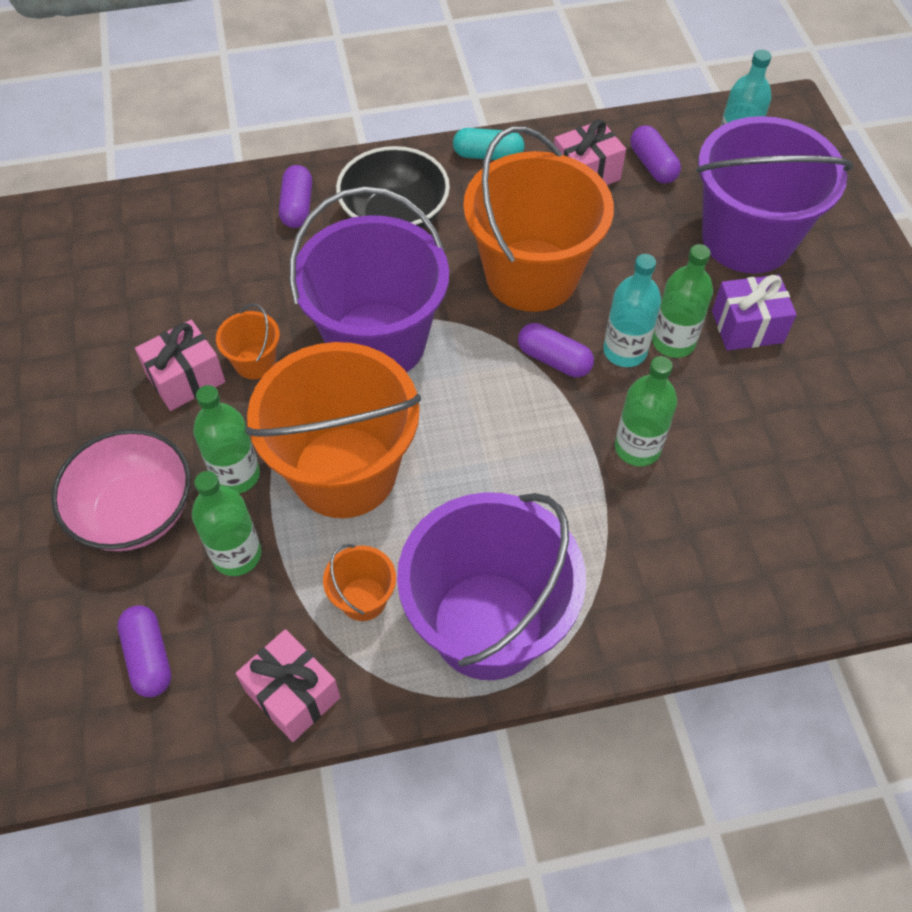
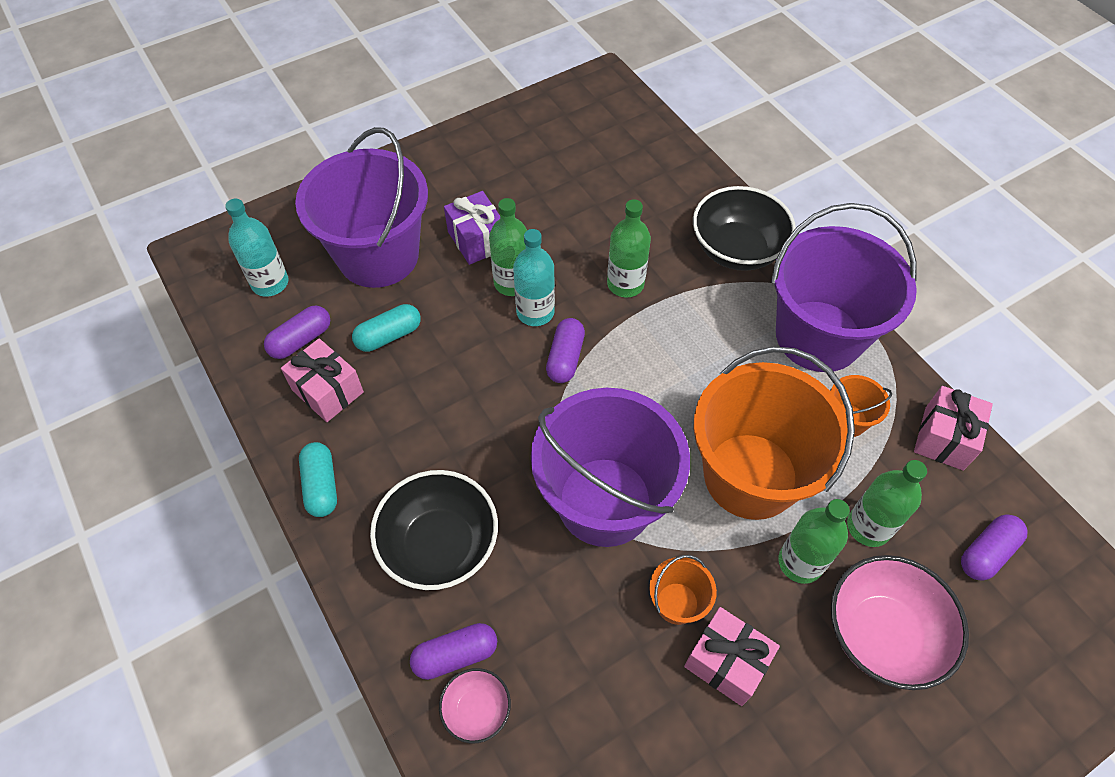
camera: 110 degrees left, 0 degrees up
(249, 210) = (477, 710): none -> pink bowl
(531, 275) = (476, 400): orange bucket -> none
(635, 227) = (389, 336): none -> turquoise capsule
(656, 592) = (736, 249): none -> black bowl

